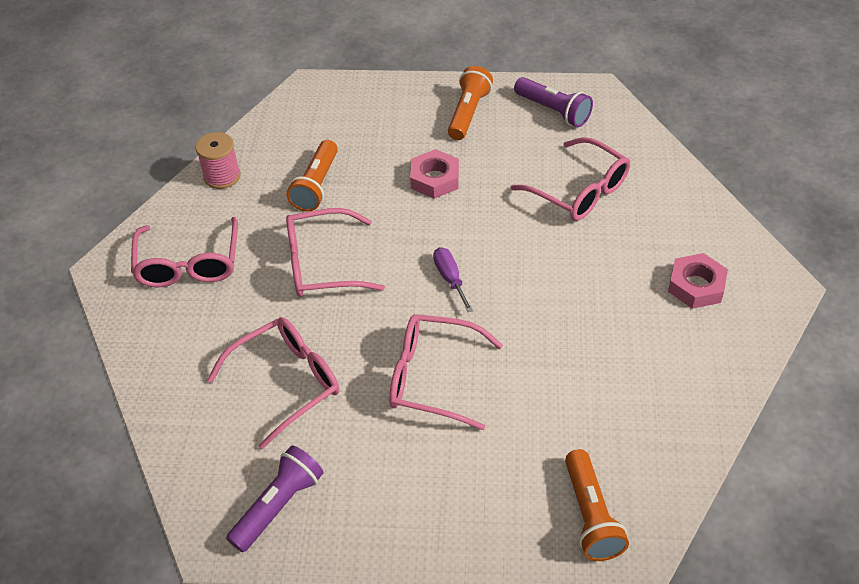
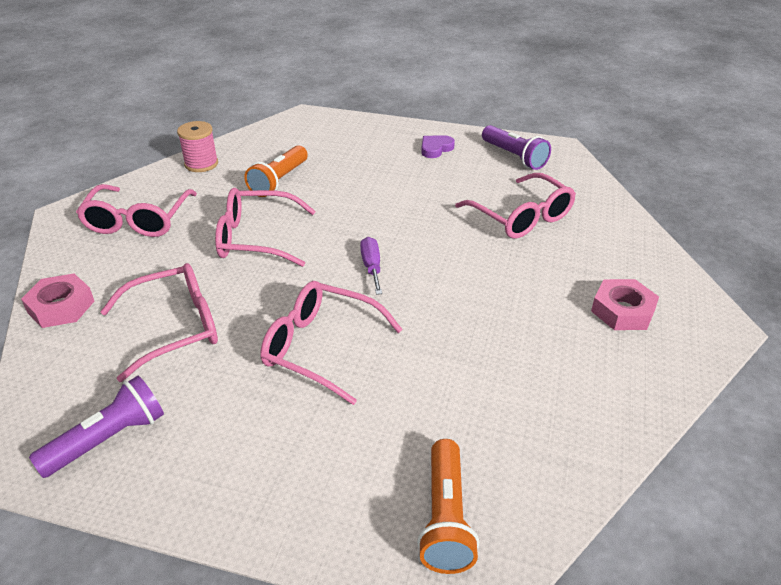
camera: 10 degrees right, 10 degrees down
(435, 179) = (387, 190): pink nut -> pink nut (61, 306)
(468, 113) = (435, 149): orange flashlight -> purple heart

